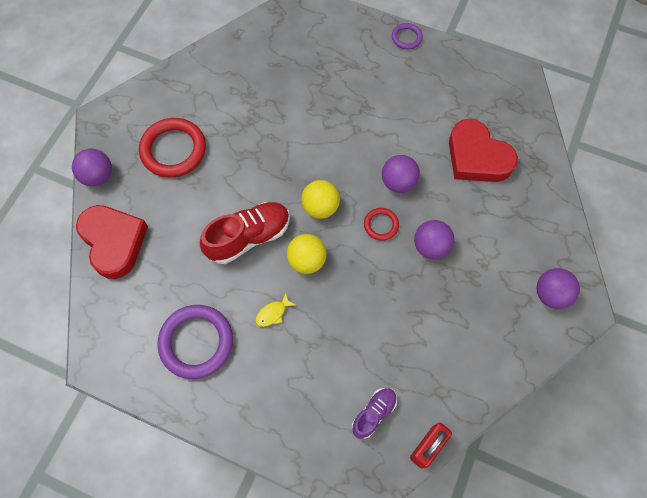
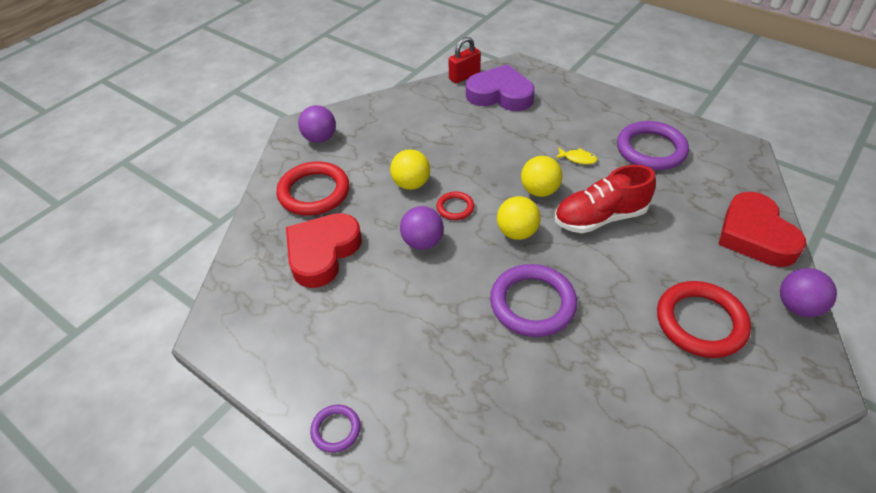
camera: 165 degrees left, 20 degrees down
(273, 313) = (578, 159): yellow fish -> yellow fish turned 45 degrees clockwise
(298, 143) = (532, 303): none -> purple ring
(374, 413) = (500, 94): purple shoe -> purple heart
(431, 247) = (411, 184): purple ball -> yellow ball
(477, 157) = (322, 253): red heart -> red heart turned 120 degrees counterclockwise
(518, 219) = (314, 192): none -> red ring

